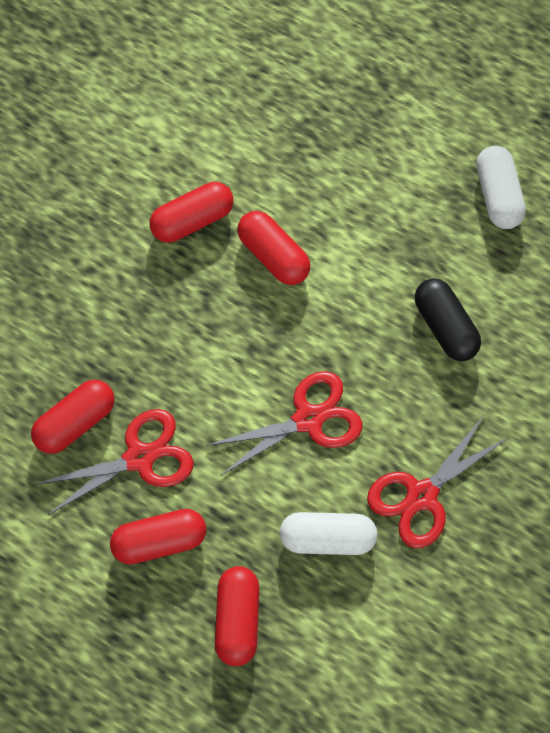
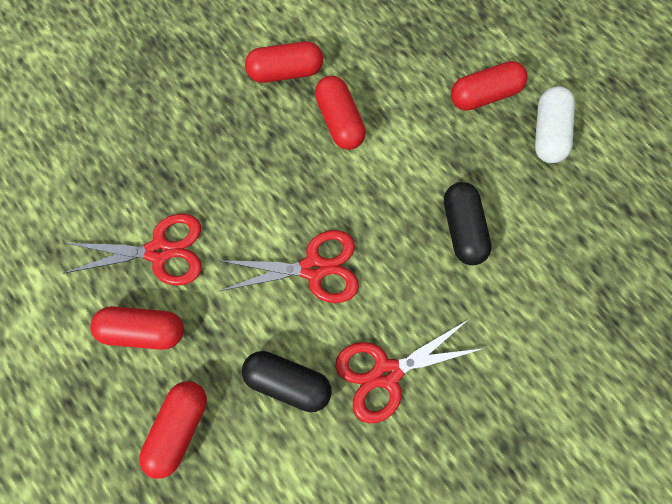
camera: 20 degrees right, 5 degrees up
(75, 422) = (121, 203): red capsule -> red capsule (484, 95)
(327, 538) = (288, 381): white capsule -> black capsule

